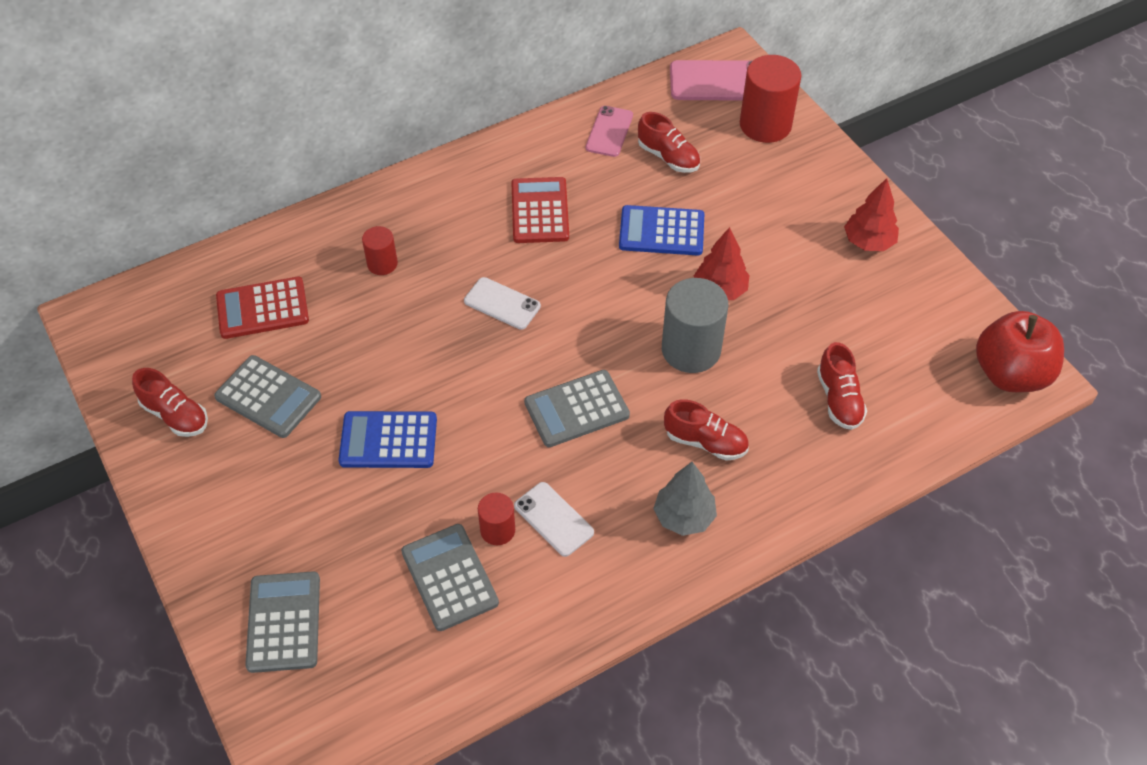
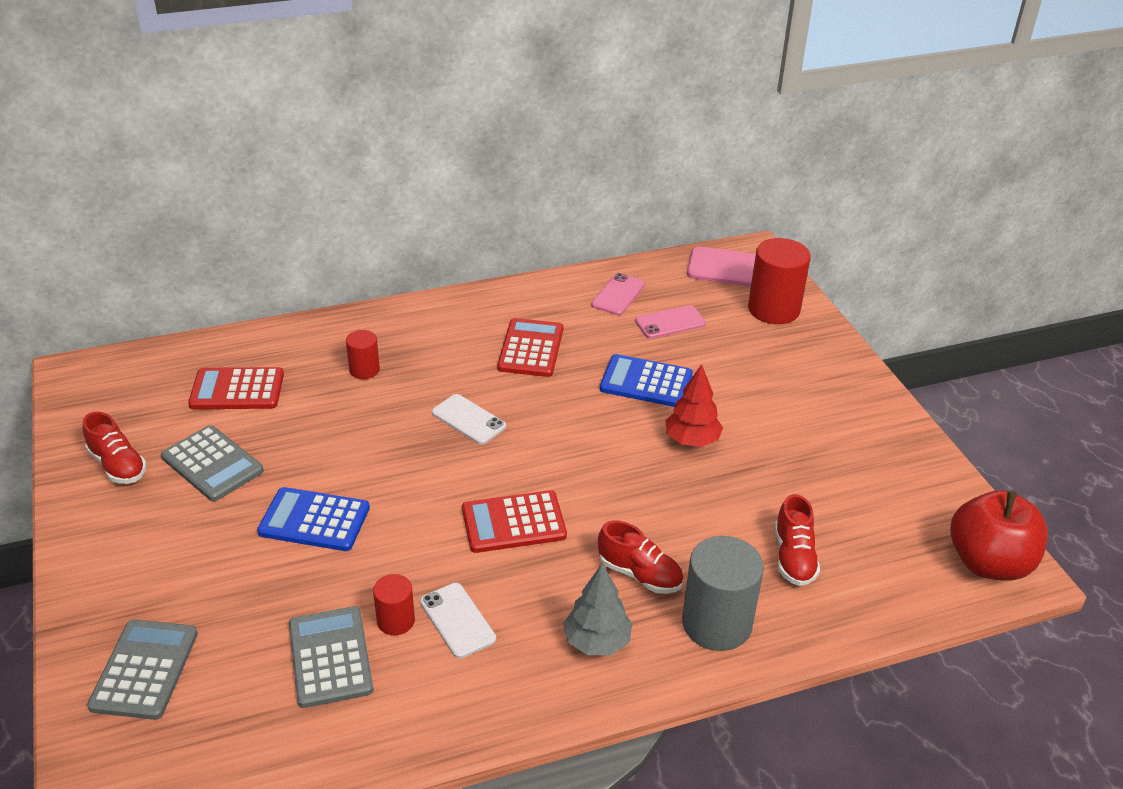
camera: 10 degrees right, 15 degrees down
(576, 409) = (513, 522): grey calculator -> red calculator
(668, 157) = (670, 322): red shoe -> pink phone
(691, 349) = (647, 488): grey cylinder -> grey cylinder (716, 623)
(868, 242) = (857, 421): red tree -> none

